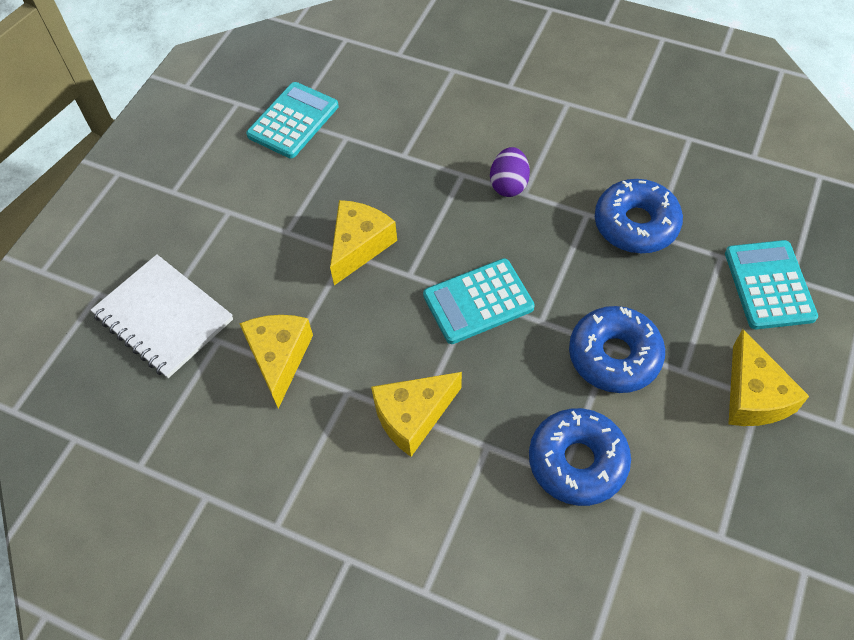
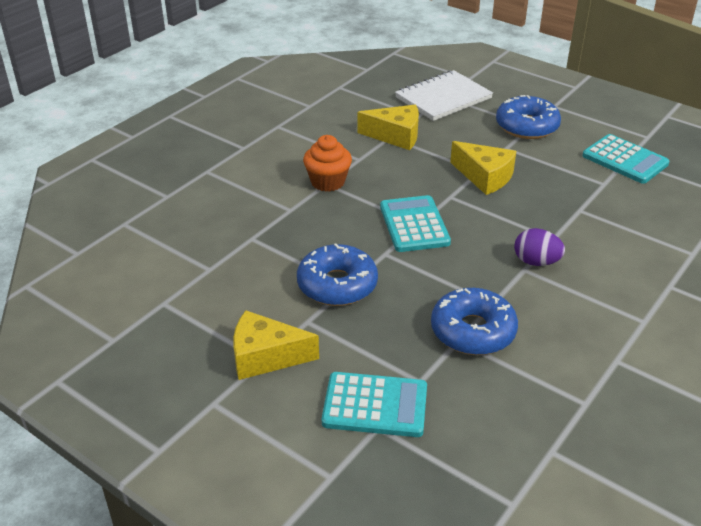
camera: 100 degrees right, 20 degrees down
(413, 416) = (328, 182): yellow cheese -> orange cupcake
(577, 462) = (257, 247): blue donut -> blue donut (527, 126)

